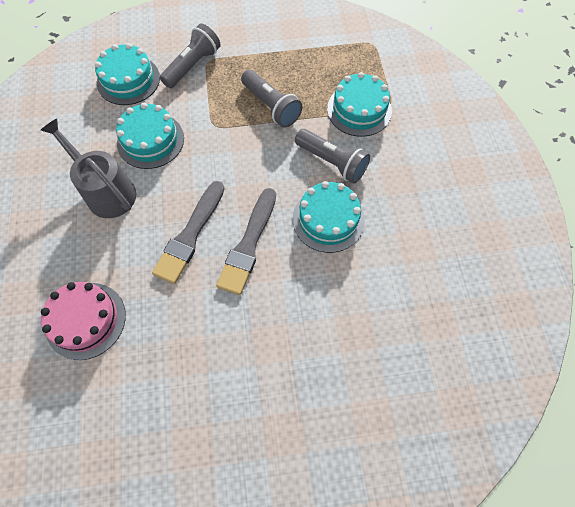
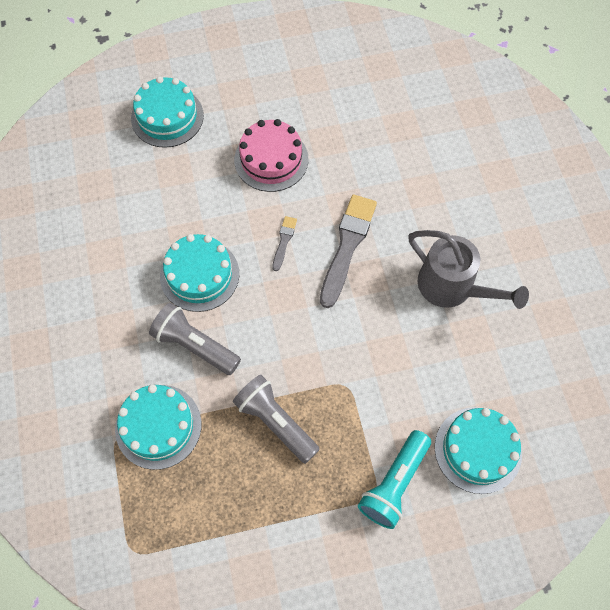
camera: 175 degrees right, 0 degrees up
(86, 320) = (428, 160): pink cake -> pink cake (271, 159)
(150, 140) = (421, 357): turquoise cake -> turquoise cake (167, 117)
(193, 66) = (394, 484): grey flashlight -> turquoise flashlight
(248, 244) = (284, 241): grey brush -> grey brush, size x0.48

